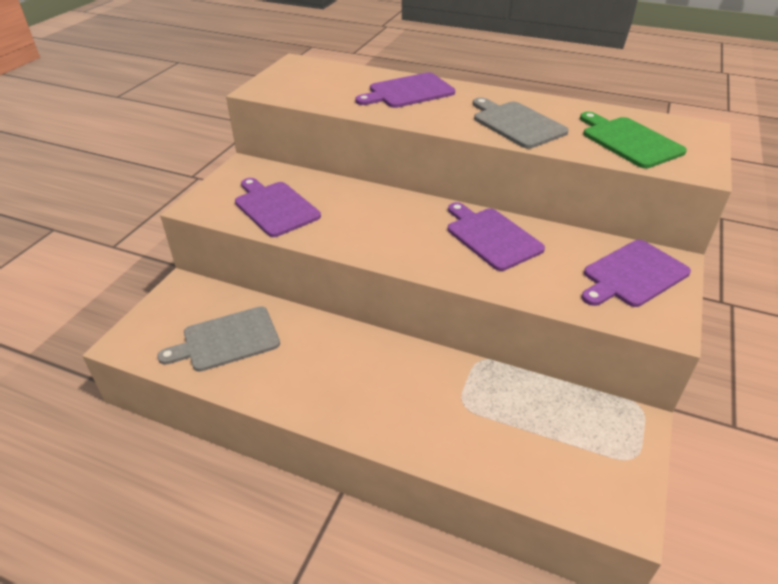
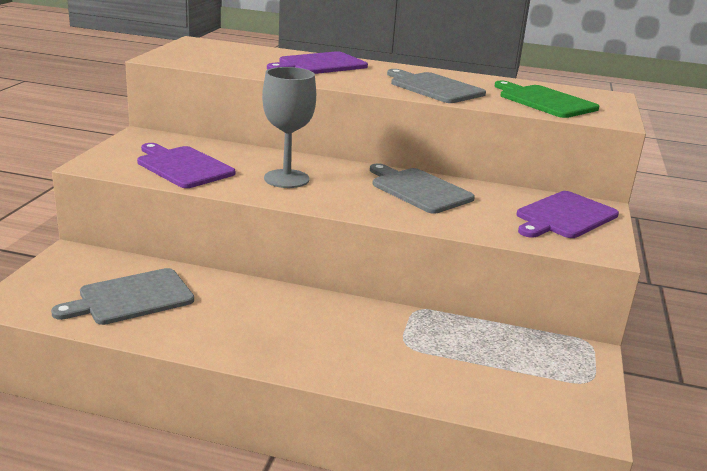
camera: 10 degrees left, 15 degrees down
(367, 223) = (286, 179): none -> grey goblet
(491, 237) = (419, 190): purple cutting board -> grey cutting board

